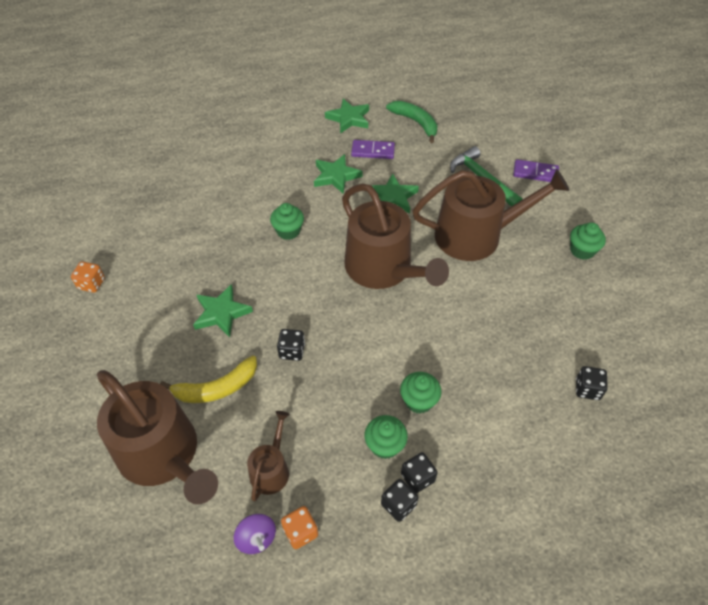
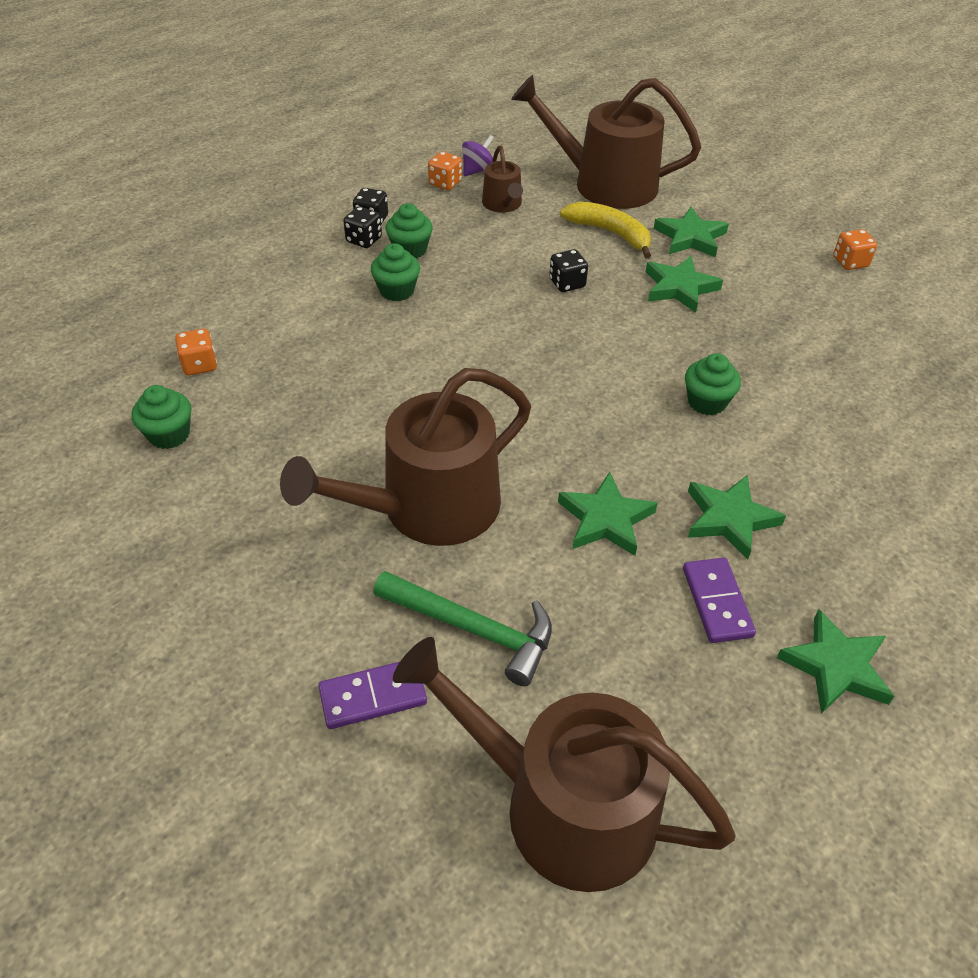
camera: 150 degrees right, 5 degrees down
(165, 356) = (690, 237): none -> green star
(216, 388) = (611, 233): yellow banana -> yellow banana turned 90 degrees clockwise
(256, 538) = (478, 170): purple spinning top -> purple spinning top turned 105 degrees clockwise
(373, 151) = (717, 602): purple domino -> purple domino turned 75 degrees counterclockwise
(383, 269) = (534, 403): brown watering can -> brown watering can (562, 805)
(416, 123) = (696, 724): green banana -> none
(582, 250) = (238, 552): green cupcake -> green cupcake (169, 434)
(587, 389) = (200, 365): black dice -> orange dice

